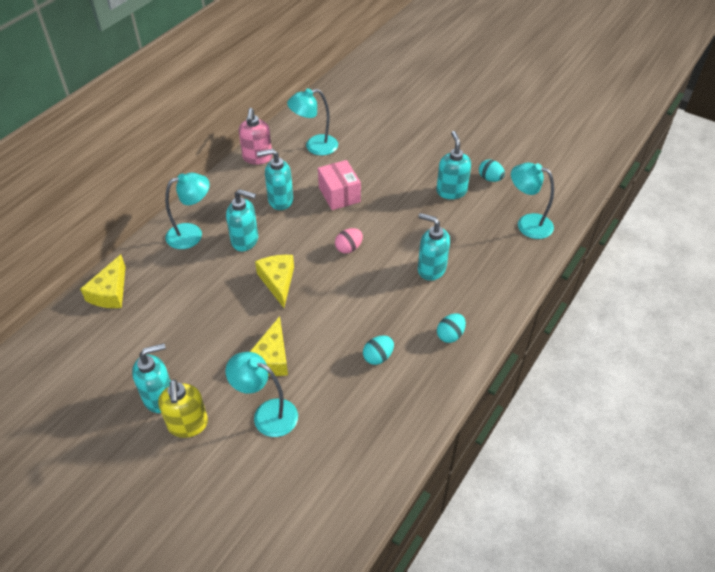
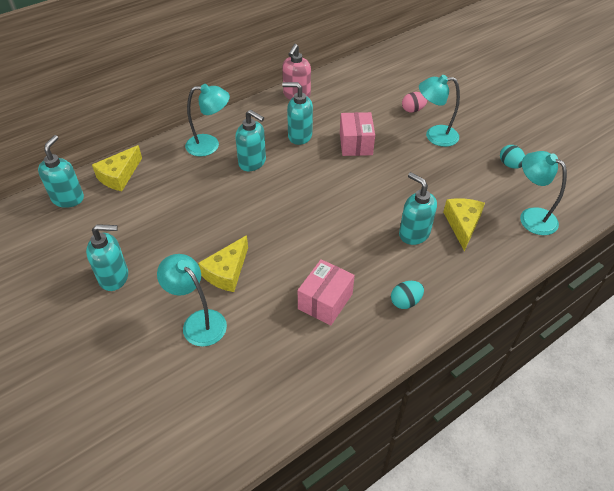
camera: 20 degrees right, 0 degrees up
(188, 425) = (126, 309): yellow soap dispenser -> none
(278, 281) = (264, 206): yellow cheese -> yellow cheese (462, 225)
(315, 146) = (352, 97): turquoise lamp -> turquoise lamp (434, 136)
(349, 248) = (343, 193): pink egg -> pink egg (413, 110)
(378, 357) = (325, 301): turquoise egg -> pink box
(451, 191) = (465, 167): turquoise soap dispenser -> turquoise soap dispenser (68, 198)

